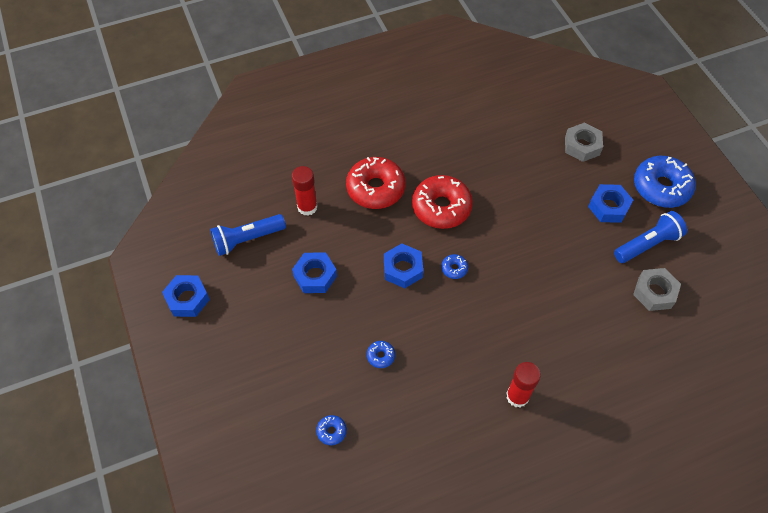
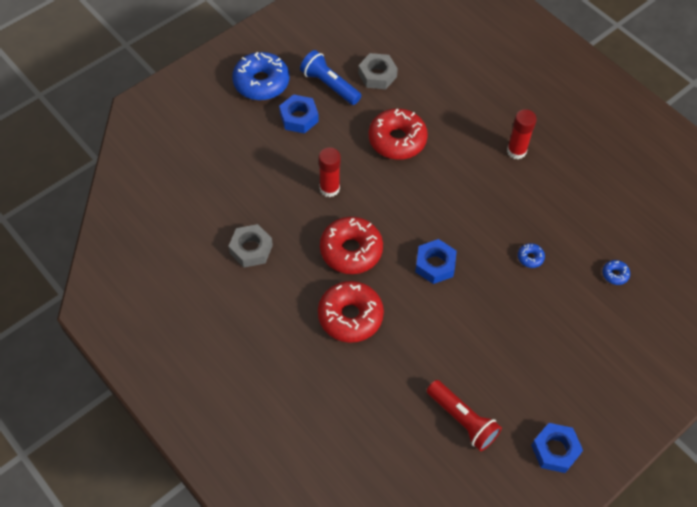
camera: 110 degrees left, 0 degrees up
(247, 239) = (462, 420): blue flashlight -> red flashlight
(307, 207) = (399, 375): red glue stick -> red glue stick (329, 188)
(315, 276) = (476, 339): blue nut -> none
(454, 268) = (416, 223): blue donut -> none
(560, 284) = (397, 140): none -> red donut
(582, 146) = (231, 148): grey nut -> grey nut (251, 249)

